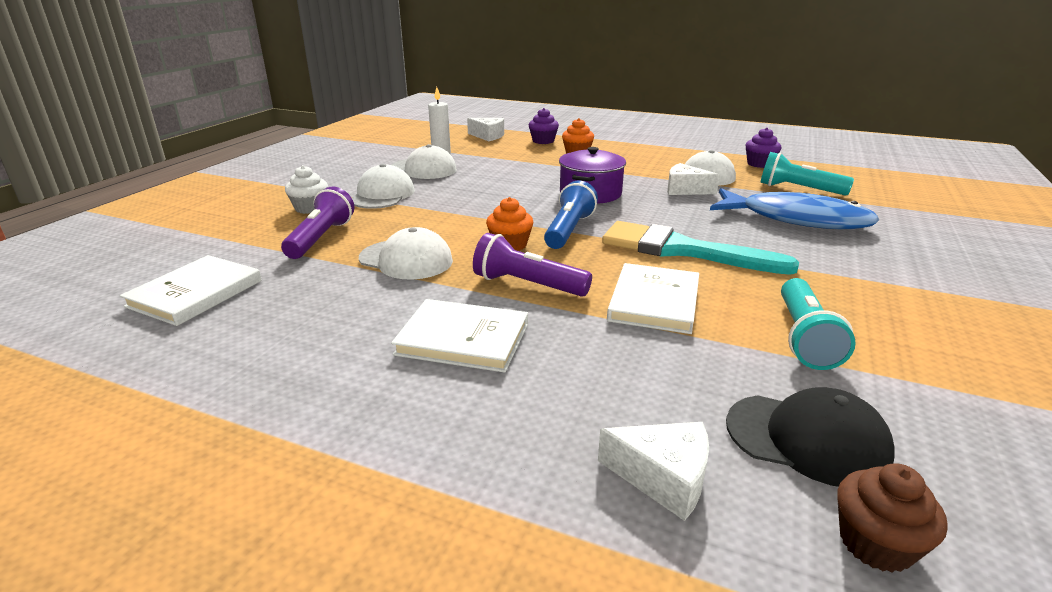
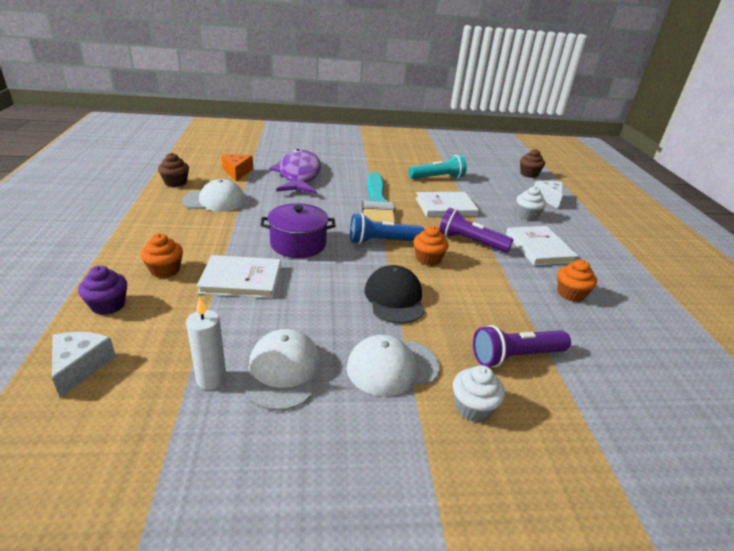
camera: 120 degrees left, 5 degrees up
(195, 293) = (649, 373): white book -> white book (241, 279)
(344, 310) = (570, 294): none -> orange cupcake
(406, 260) = (494, 294): white cap -> none
(527, 285) = (470, 242): purple flashlight -> purple flashlight turned 120 degrees clockwise
(584, 385) = (527, 215): none -> white cupcake
(685, 189) = (262, 207): white cheese -> none
(759, 164) = (175, 183): purple cupcake -> brown cupcake
(796, 219) = (299, 175): blue fish -> purple fish
(799, 189) = (237, 172): turquoise flashlight -> orange cheese
(807, 439) = (500, 179): black cap -> black cap (394, 298)

